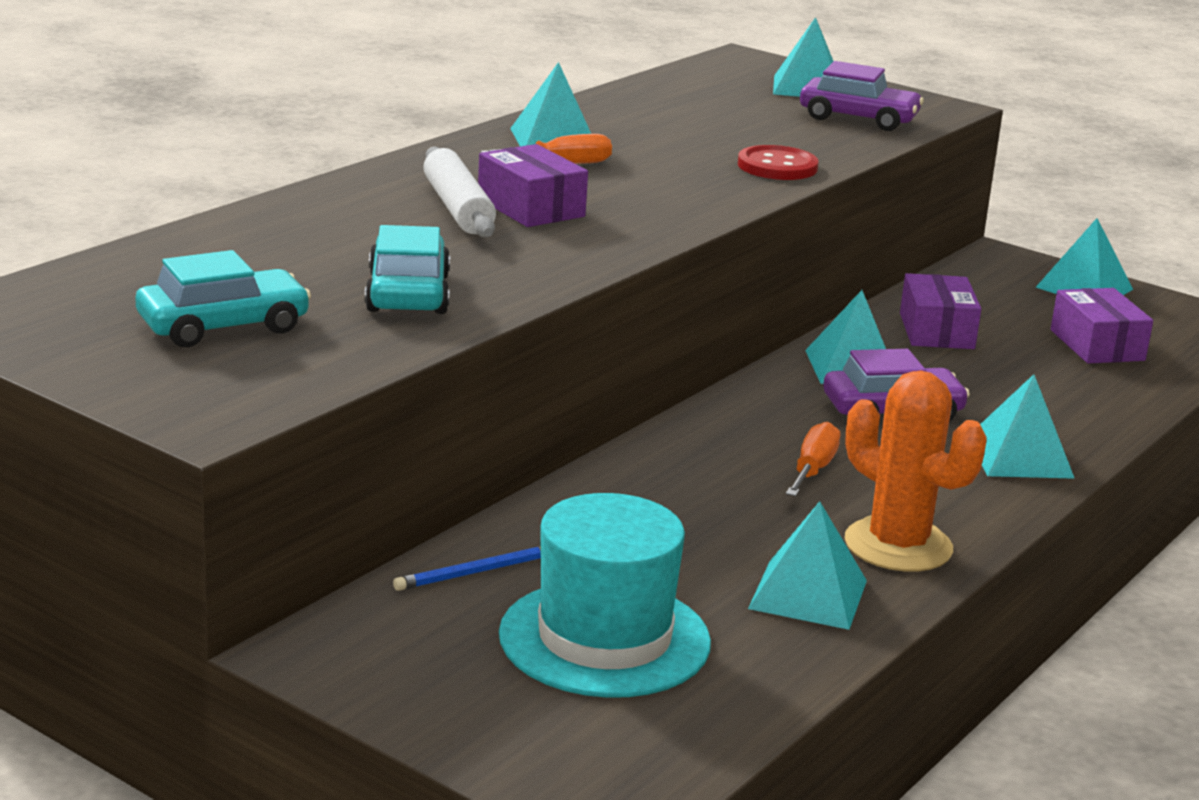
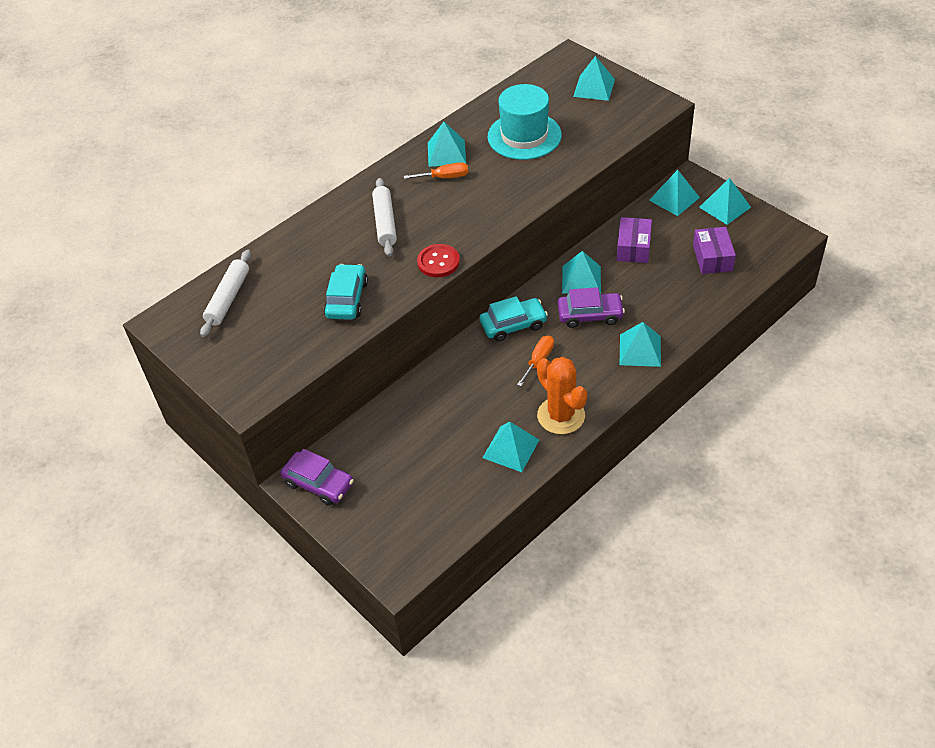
camera: 15 degrees right, 25 degrees up
(128, 288) = (228, 298): none -> white rolling pin
(223, 326) = (263, 328): turquoise car -> turquoise car (513, 325)
(475, 572) = (373, 432): blue pencil -> none
(530, 208) = (419, 220): purple box -> none
(604, 638) = (417, 476): turquoise hat -> turquoise hat (524, 136)
(777, 166) = (552, 173): red button -> red button (438, 262)
(858, 118) = (610, 120): purple car -> purple car (319, 483)
(983, 277) = (674, 198): none -> turquoise pyramid

